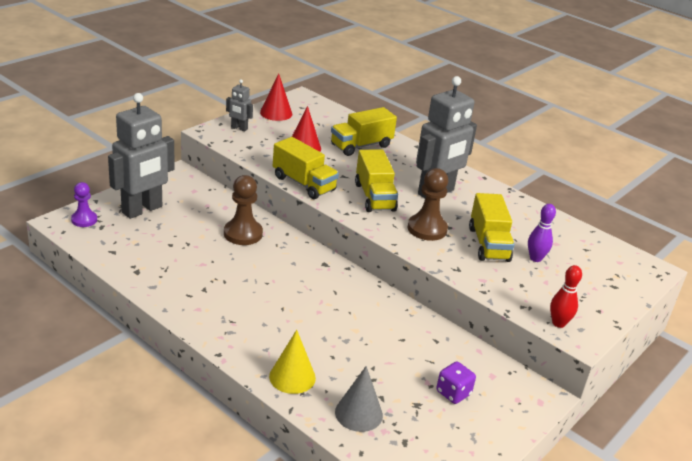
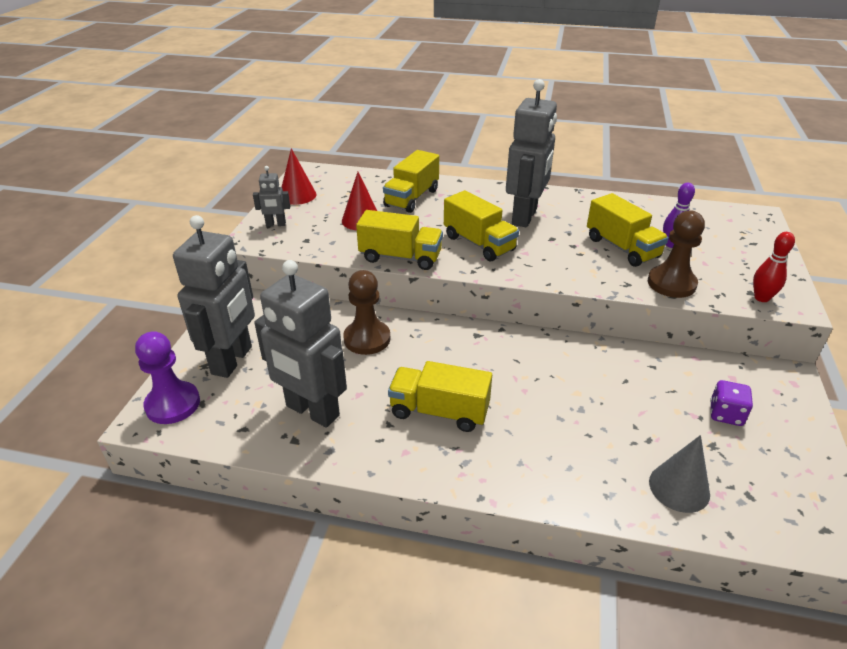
camera: 25 degrees left, 5 degrees up
(84, 220) = (173, 404): purple pawn -> purple pawn, size x1.56
(163, 260) = (312, 411): none -> grey robot
(244, 297) = (439, 411): none -> yellow truck
(292, 377) = (578, 482): yellow cone -> none
(427, 229) = (558, 255): brown pawn -> brown pawn (671, 283)

